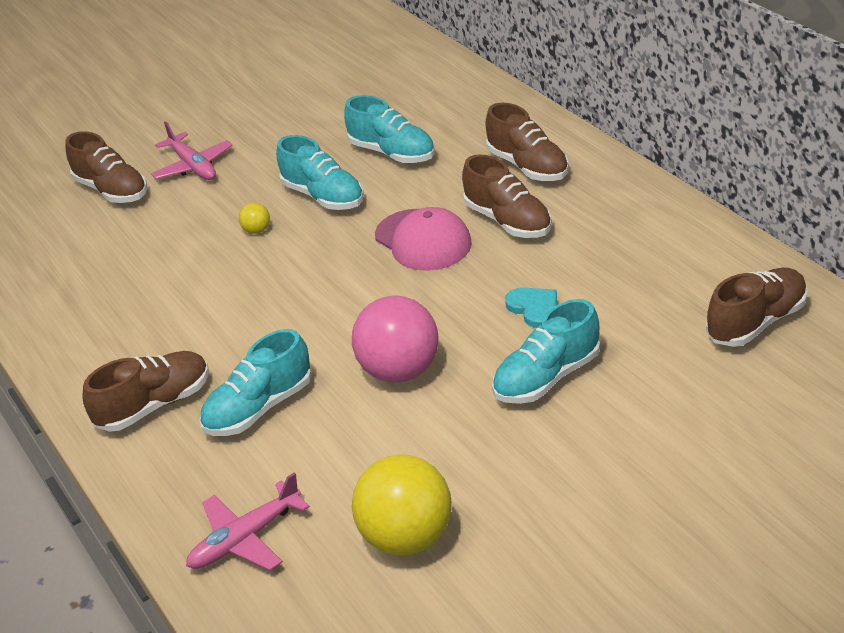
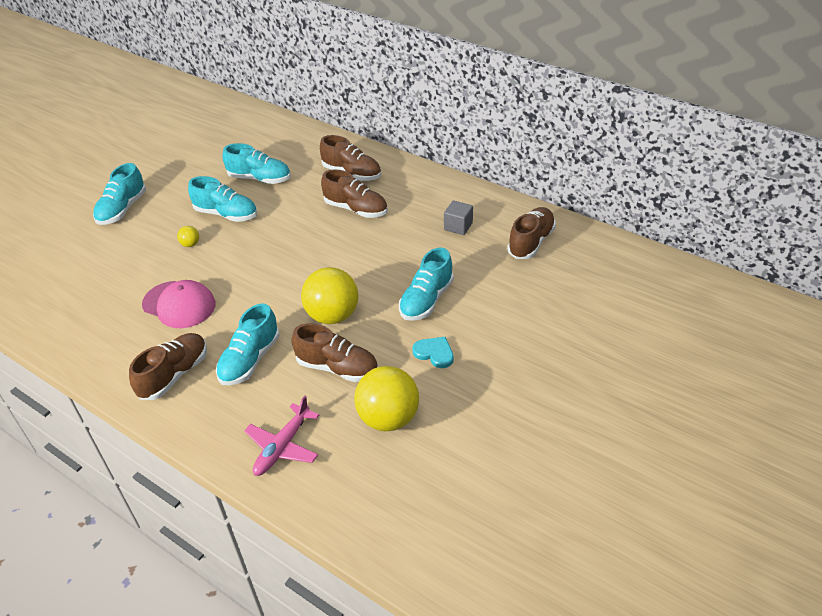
camera: 25 degrees left, 5 degrees up
(112, 190) = (69, 236): brown shoe -> brown shoe (337, 368)
(193, 166) = (122, 209): pink plane -> turquoise shoe
(400, 371) = (332, 316): pink ball -> yellow ball
(423, 240) = (307, 230): pink cap -> pink cap (179, 304)
(534, 308) = (398, 259): turquoise heart -> turquoise heart (434, 353)
(651, 275) = (458, 226): none -> grey cube

